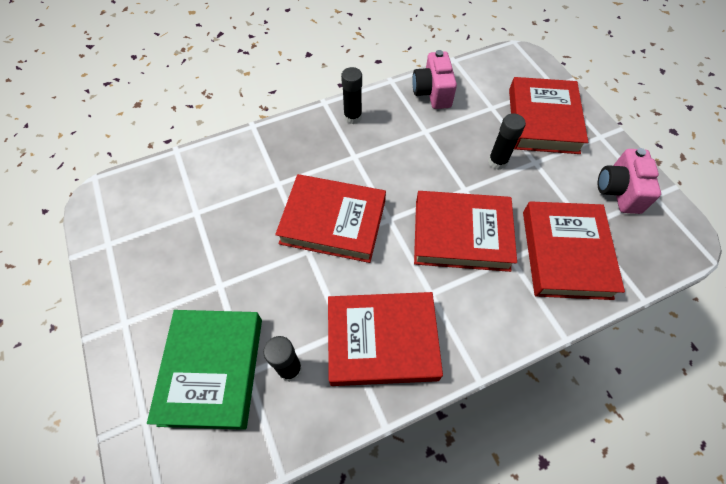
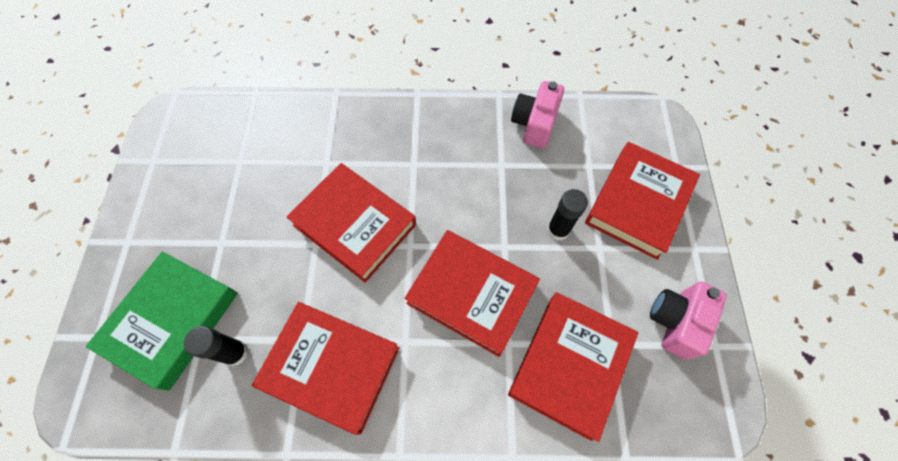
camera: 25 degrees right, 5 degrees up
(352, 117) = (436, 120): black glue stick -> none

